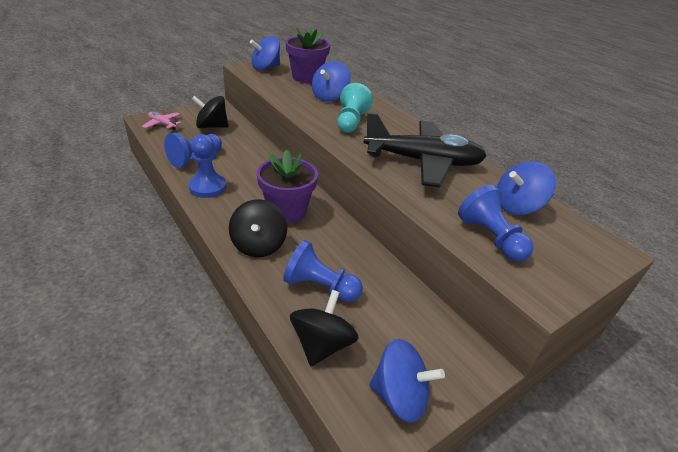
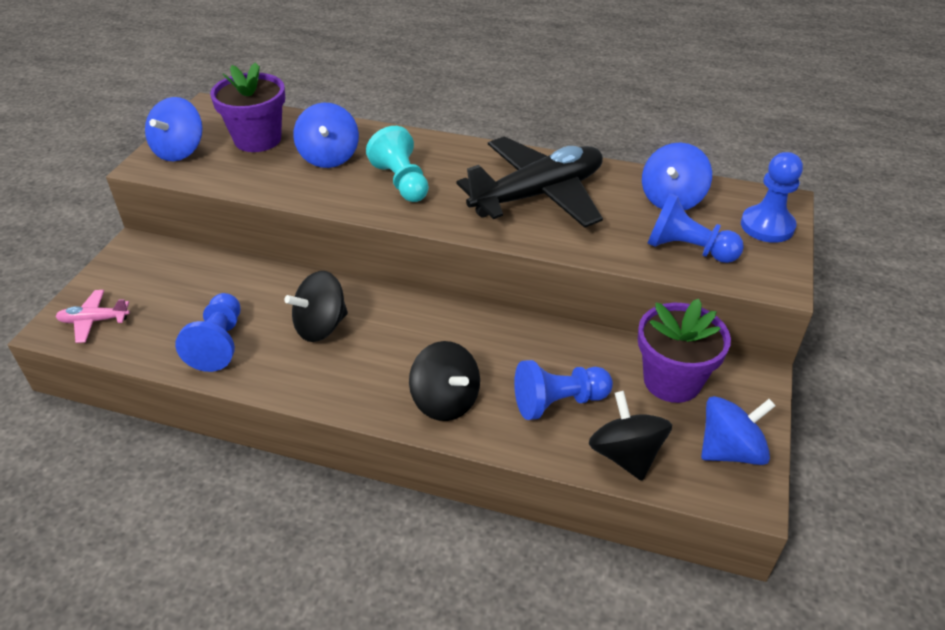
camera: 35 degrees left, 5 degrees up
(208, 187) = (292, 371): blue pawn -> blue pawn (767, 226)
(212, 126) = (172, 283): black spinning top -> black spinning top (321, 326)
(287, 211) = (422, 341): purple flower pot -> purple flower pot (672, 381)

